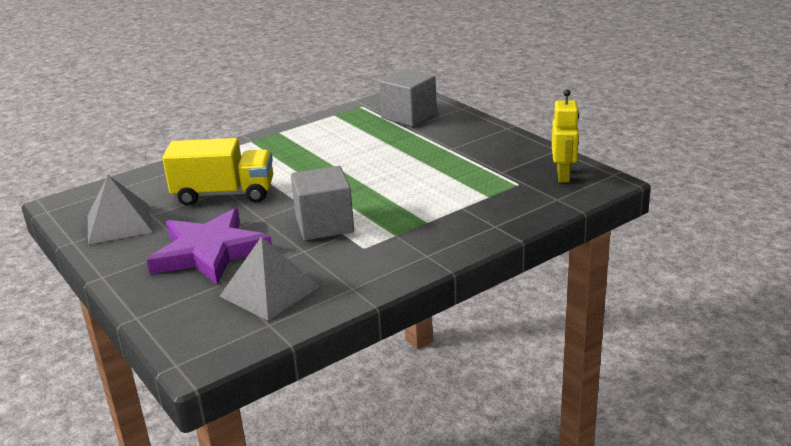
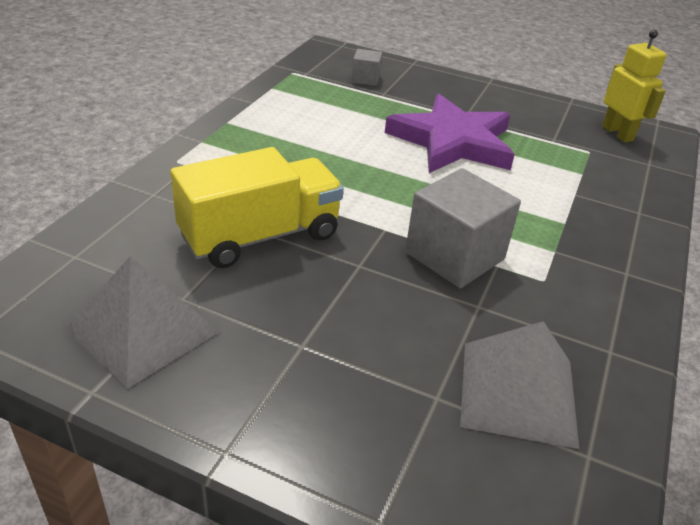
camera: 35 degrees left, 10 degrees up
(210, 252) = (353, 345): purple star -> purple star (452, 141)
(409, 116) = (365, 79): grey cube -> grey cube, size x0.50

